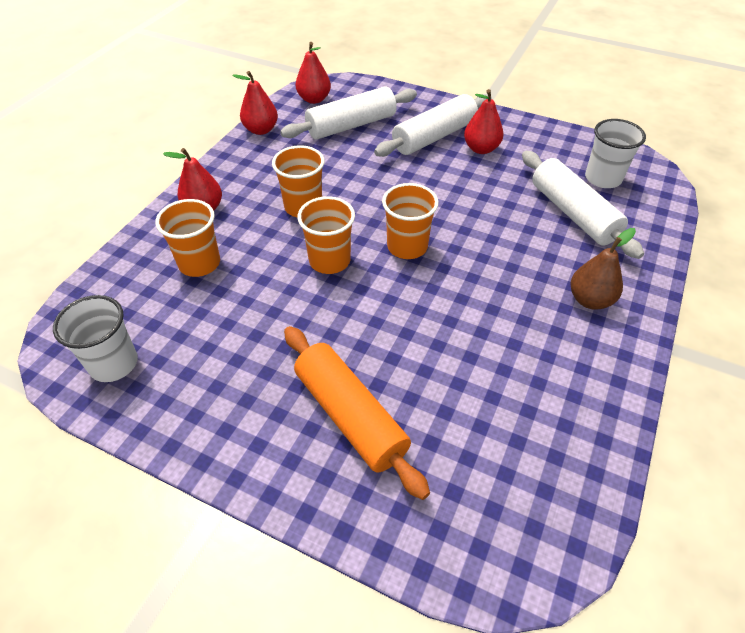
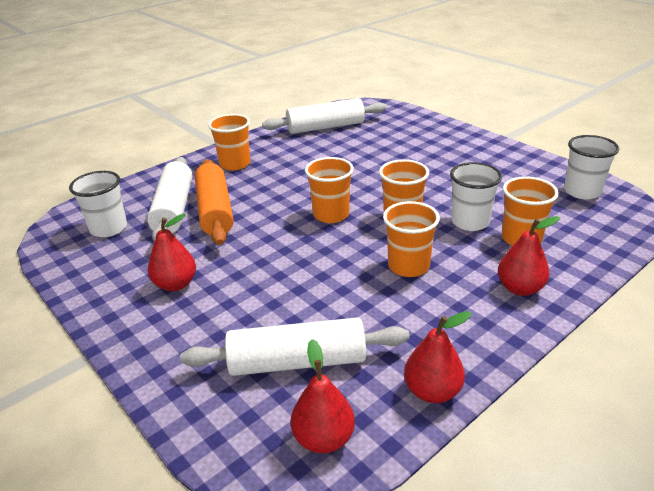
camera: 155 degrees left, 15 degrees down
(255, 273) = (470, 222): none -> white cup
(350, 416) = (423, 148): orange rolling pin -> orange rolling pin (215, 211)
(434, 137) = (209, 313): white rolling pin -> white rolling pin (325, 127)
(590, 300) = (235, 164): brown pear -> orange cup

